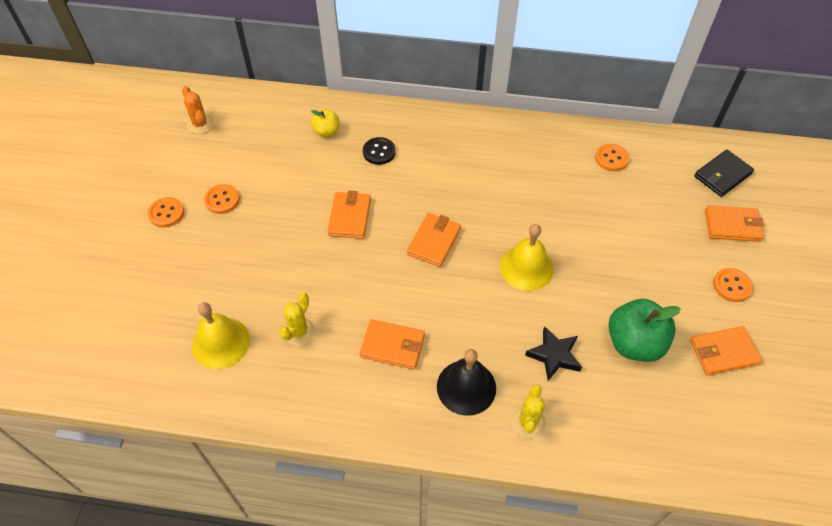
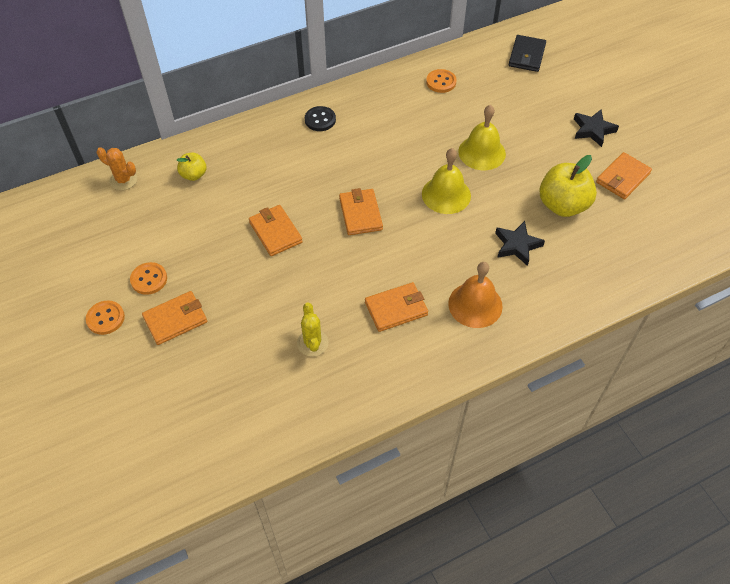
camera: 35 degrees left, 0 degrees up
(200, 124) = (67, 227): orange cactus -> orange cactus (123, 180)
(221, 342) = (254, 390): yellow bell -> yellow bell (482, 152)
(379, 152) = (254, 168): black button -> black button (320, 120)
(466, 387) = (475, 304): black bell -> orange bell
(528, 422) = (537, 301): yellow cactus -> none
(634, 343) = (562, 205): green apple -> yellow apple
(732, 225) = (561, 88): orange wallet -> orange wallet (175, 319)
(732, 286) = (593, 130): orange button -> black star

